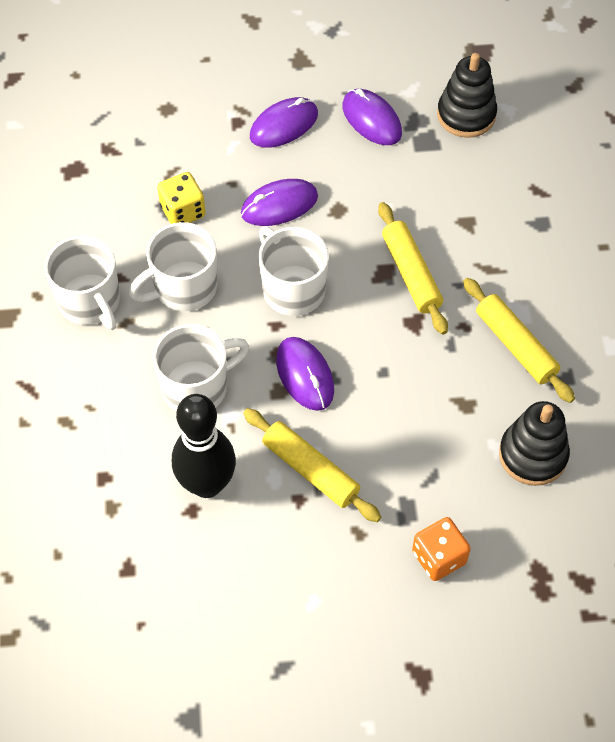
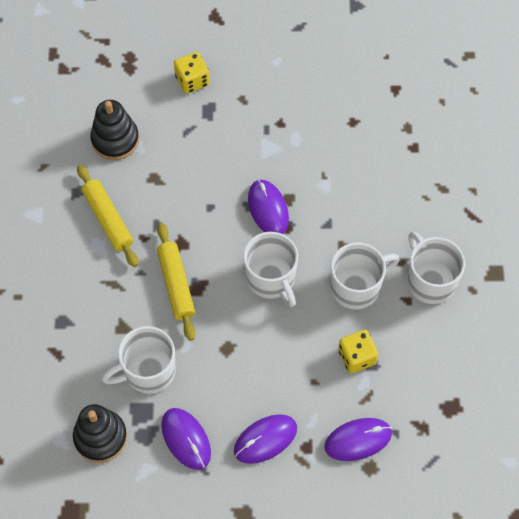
camera: 175 degrees left, 5 degrees up
(197, 387) = (347, 206): white mug -> white mug (148, 371)
(207, 484) = (342, 137): black bowling pin -> none
(279, 205) = (275, 356): purple mouse -> purple mouse (358, 440)
(310, 470) = (270, 141): yellow rolling pin -> none
(439, 557) = (192, 80): orange dice -> yellow dice

